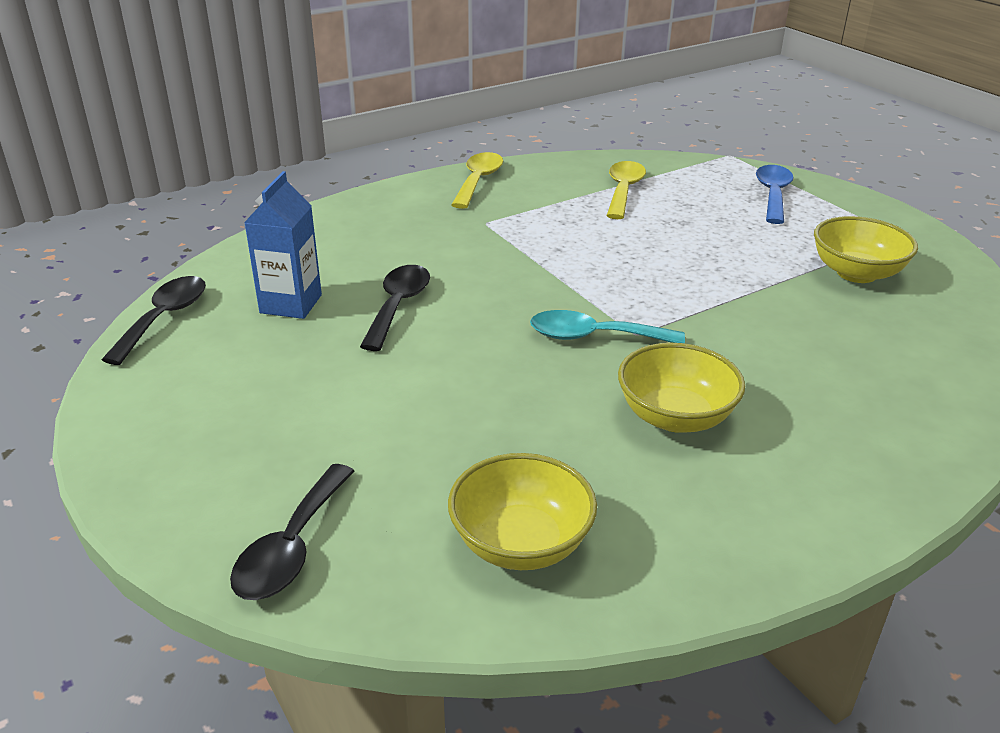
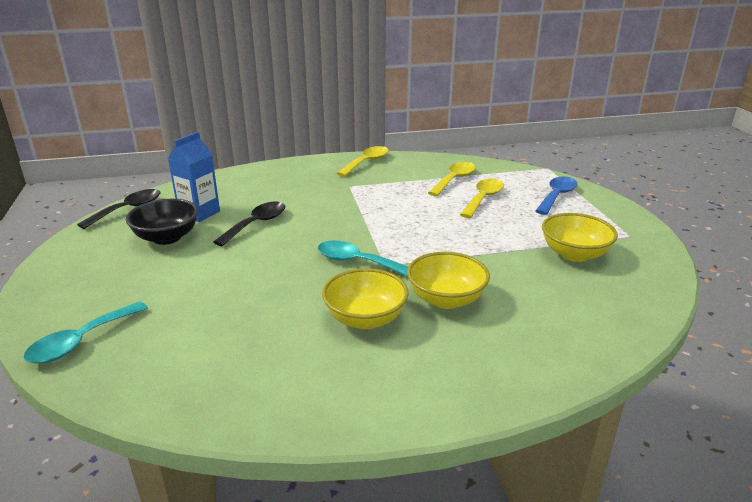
camera: 20 degrees right, 5 degrees down
(275, 353) = (167, 238): none -> black bowl
(292, 547) = (81, 341): black spoon -> turquoise spoon
(521, 543) = (204, 370): yellow bowl -> yellow bowl (446, 299)
(684, 213) = (483, 199): none -> yellow spoon

